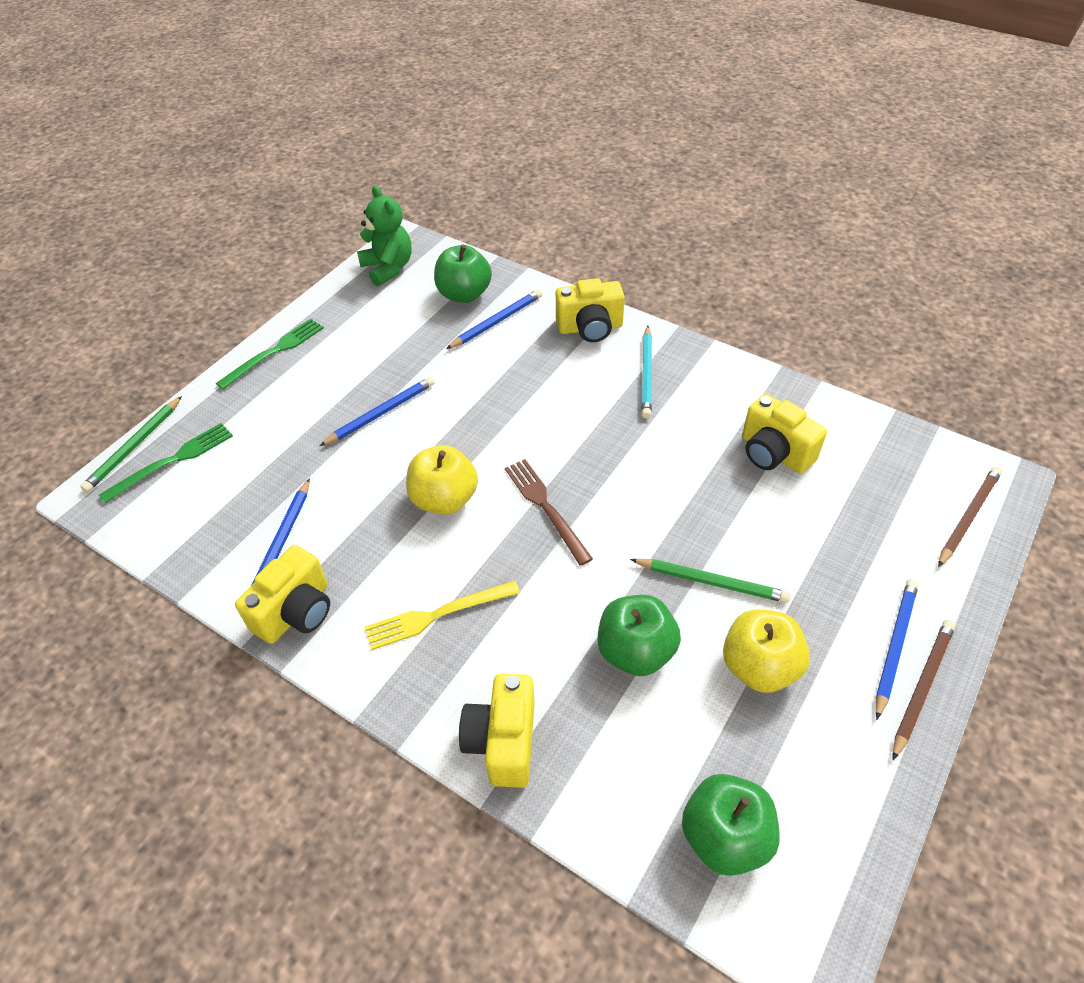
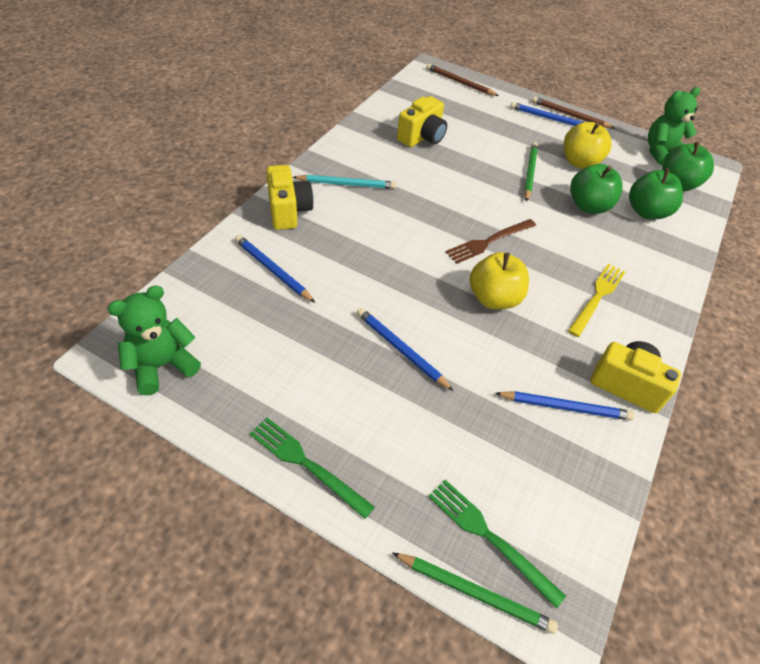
camera: 100 degrees left, 0 degrees up
(437, 615) = (597, 297): yellow fork -> yellow fork turned 120 degrees counterclockwise
(464, 294) = (225, 295): green apple -> green apple (646, 212)
(503, 741) = (670, 263): yellow camera -> none
(834, 842) = (661, 152): none -> green teddy bear

